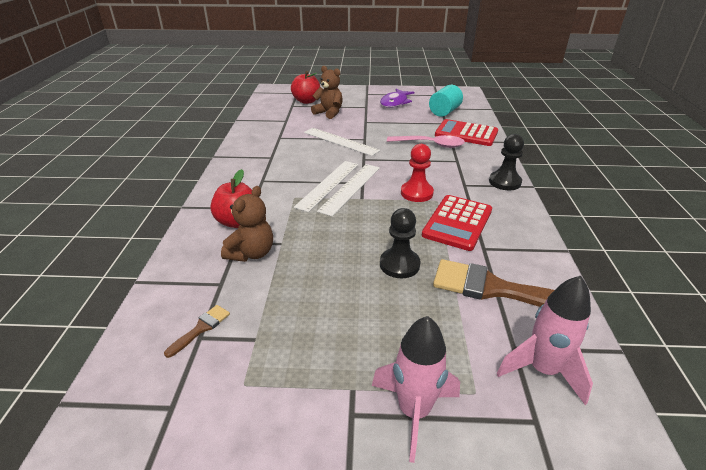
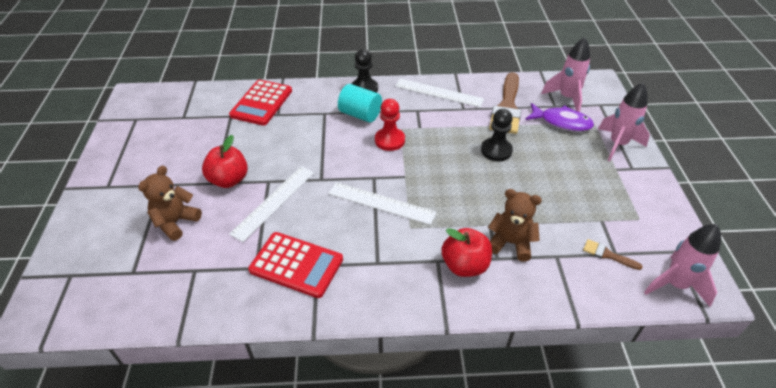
camera: 95 degrees left, 10 degrees up
(123, 385) = (675, 285): none -> pink rocket
(306, 101) = (118, 255): red apple -> red apple (229, 180)
(350, 188) = (387, 185): white ruler -> white ruler (439, 92)
(395, 103) = (154, 156): purple fish -> purple fish (561, 122)
(430, 144) = (287, 129): pink spoon -> none
(444, 112) = (197, 115): turquoise cylinder -> turquoise cylinder (360, 114)
(457, 223) = (433, 119): red calculator -> red calculator (296, 265)

